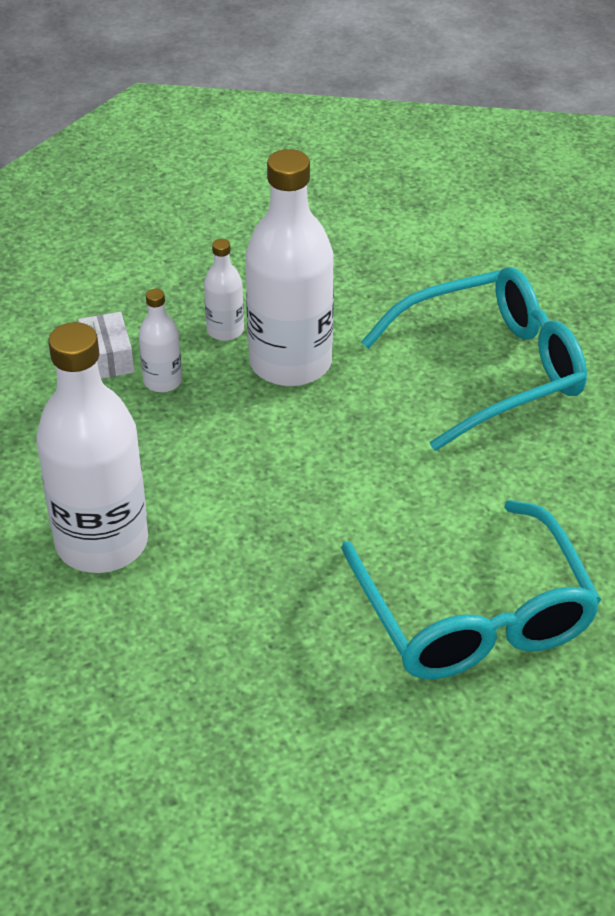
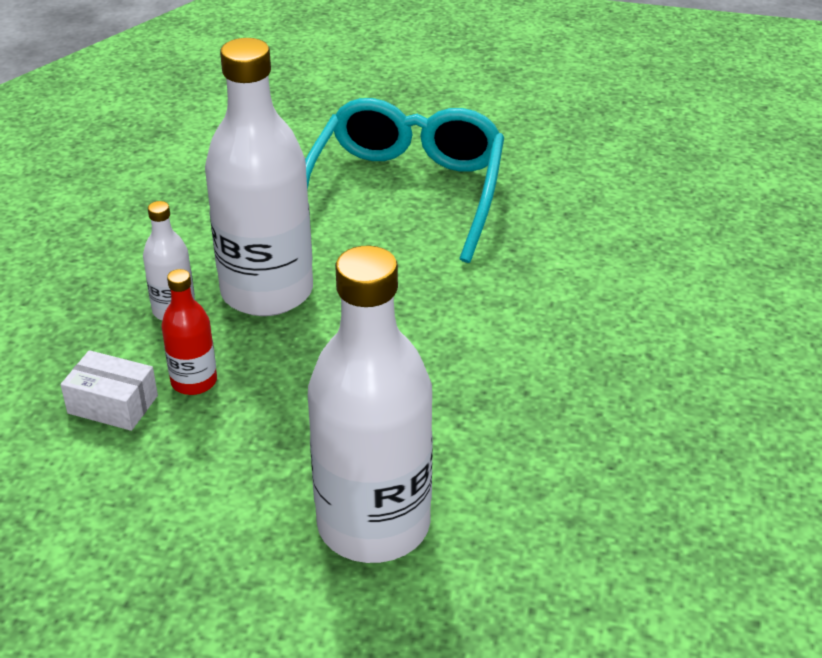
camera: 55 degrees left, 5 degrees down
(162, 381) = (194, 381): white bottle -> red bottle
(473, 614) = (672, 331): turquoise glasses -> none

